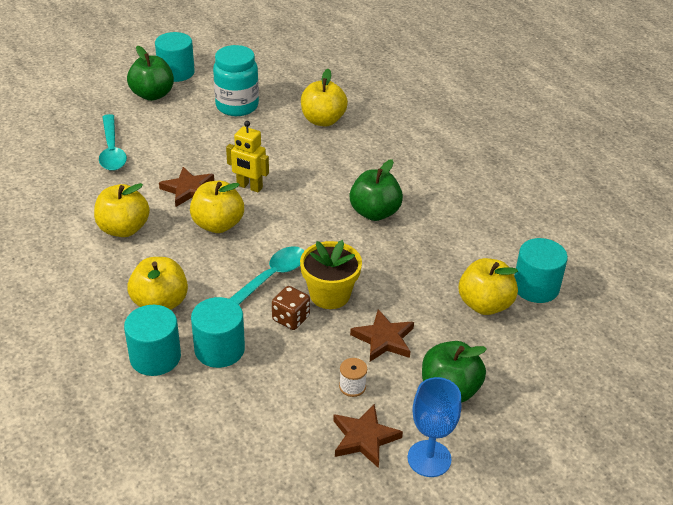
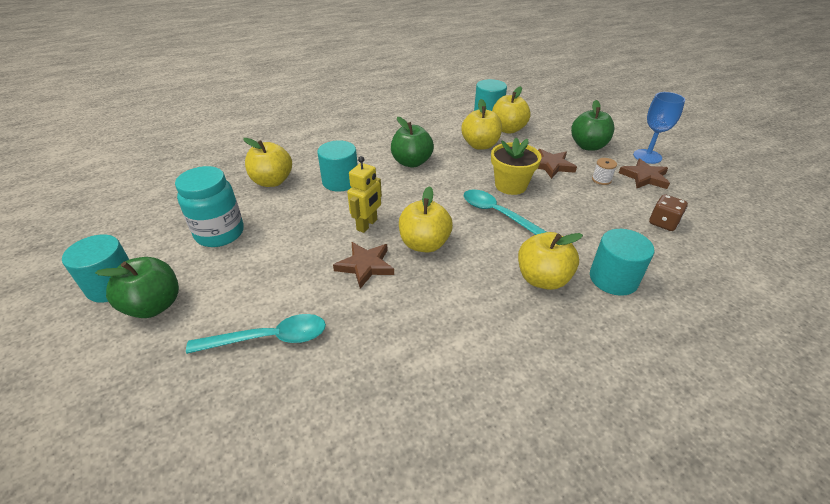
camera: 85 degrees left, 0 degrees up
(123, 229) = (430, 314): yellow apple -> yellow apple (480, 145)
(219, 349) = (589, 240): turquoise cylinder -> turquoise cylinder (340, 181)
(291, 318) = (542, 204): brown dice -> brown dice (663, 223)

